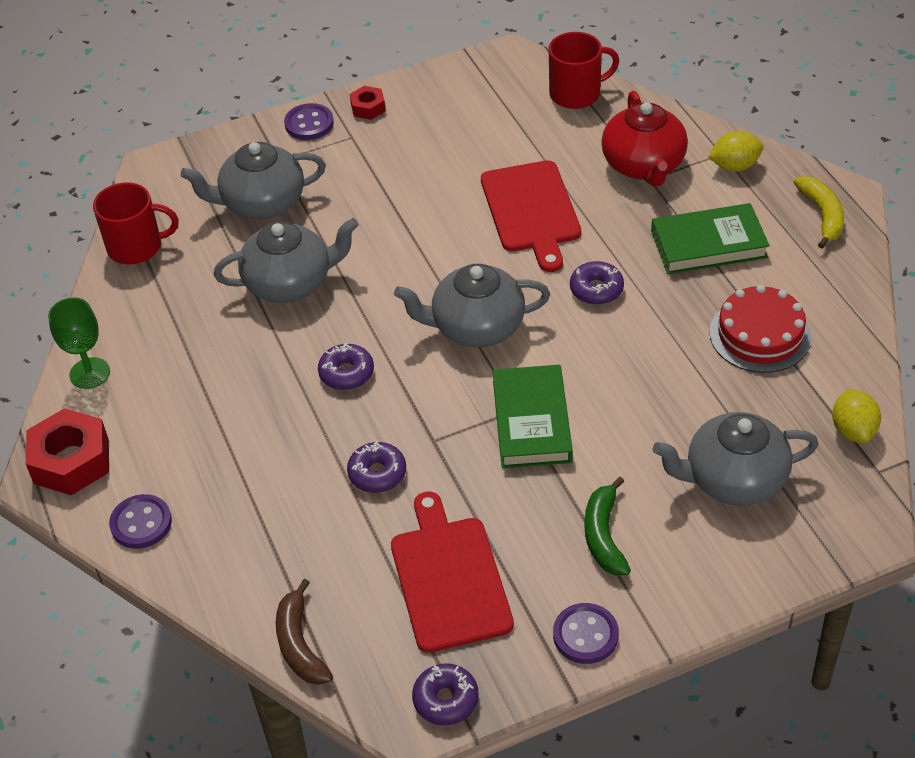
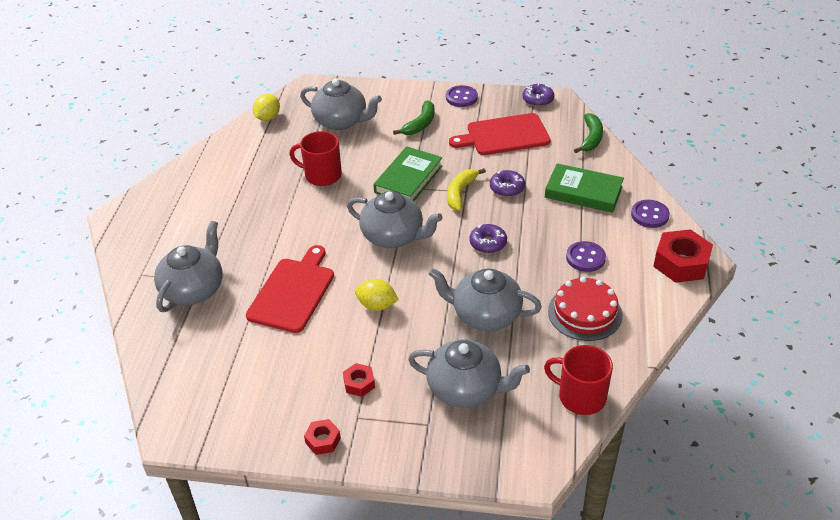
camera: 150 degrees left, 5 degrees down
(90, 373) = (651, 312): green goblet -> none
(299, 644) = (591, 138): brown banana -> green banana
(309, 124) = (380, 449): purple button -> purple button (585, 258)
(375, 162) = (359, 383): none -> red nut
(449, 579) = (504, 135): red cutting board -> red cutting board turned 60 degrees clockwise
(576, 94) = (168, 369): red mug -> red mug (322, 175)
(596, 289) = (308, 227): purple donut -> none
(643, 165) = (194, 289): red teapot -> grey teapot
(708, 244) = (220, 224): green book -> green book (583, 192)
(734, 166) = (145, 262): yellow lemon -> yellow lemon (377, 305)
(760, 334) = (255, 170): red cake -> red cake (585, 313)
(822, 215) = (143, 211): yellow banana -> yellow banana (460, 193)

